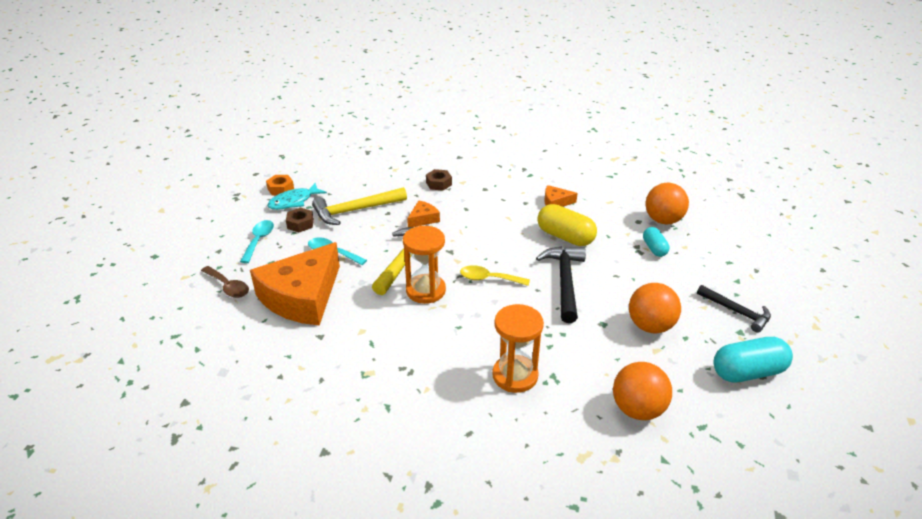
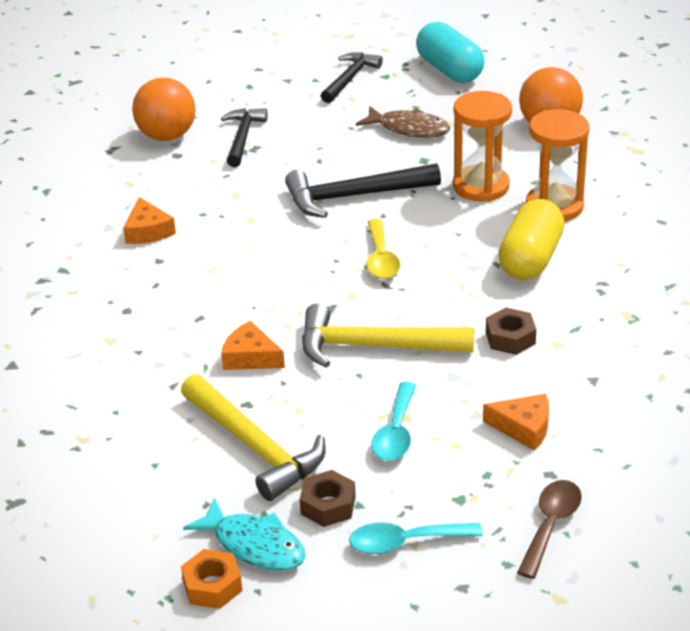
camera: 105 degrees left, 0 degrees up
(302, 296) = (523, 427): orange cheese -> orange cheese, size x0.42
(425, 290) = (439, 308): orange hourglass -> orange hourglass (481, 186)
(439, 184) = (124, 367): brown nut -> brown nut (510, 338)
(565, 237) = (244, 210): yellow capsule -> yellow capsule (530, 259)
(650, 326) = (409, 129): orange ball -> brown fish
(654, 248) = (242, 138): turquoise capsule -> black hammer

